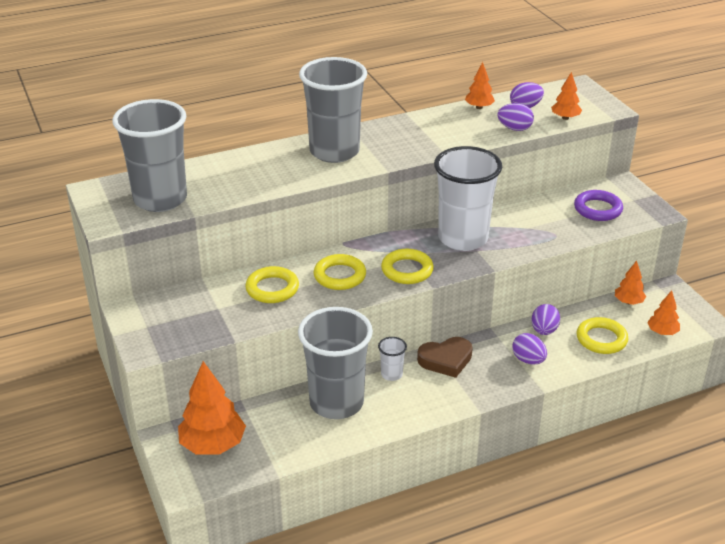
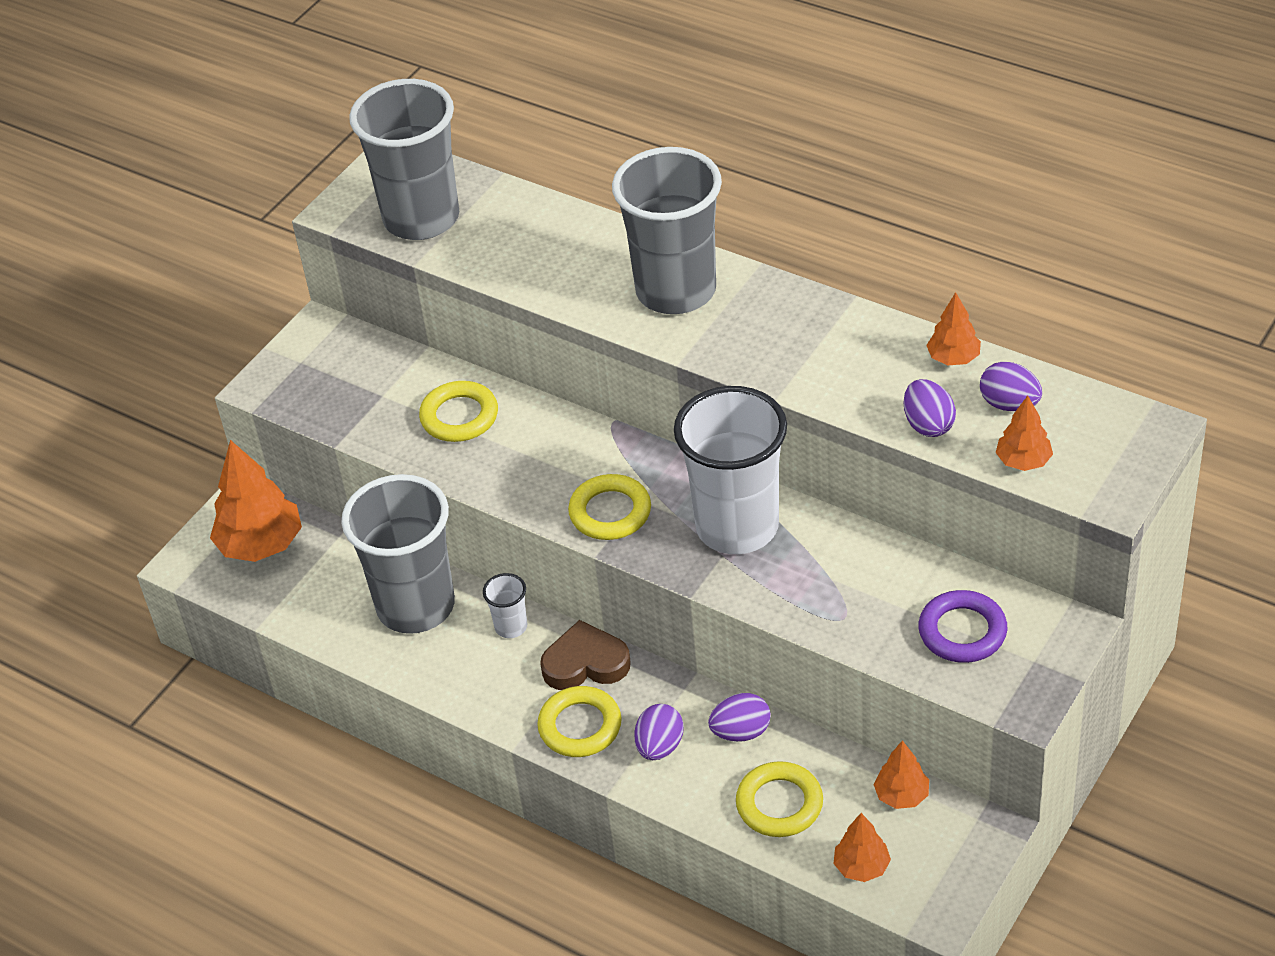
camera: 60 degrees right, 10 degrees up
(339, 276) = (540, 458): yellow ring -> yellow ring (580, 726)
(446, 360) = (585, 663): brown heart -> brown heart turned 135 degrees clockwise

